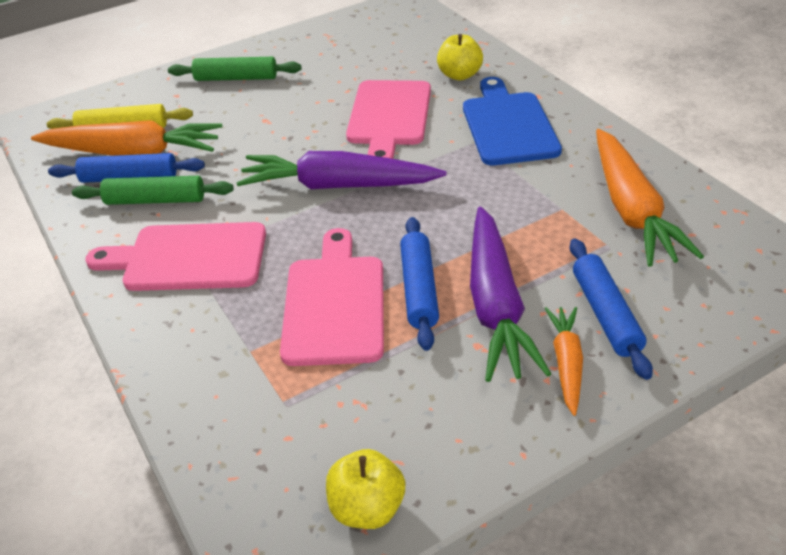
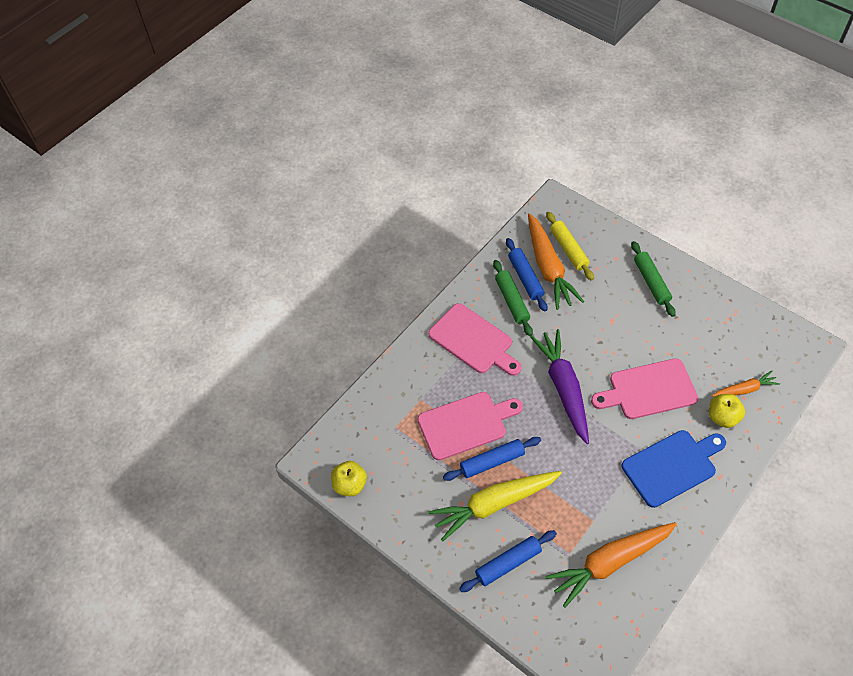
camera: 70 degrees right, 15 degrees up
(189, 258) = (473, 340): pink cutting board -> pink cutting board turned 150 degrees clockwise
(496, 305) = (494, 504): purple carrot -> yellow carrot
(566, 363) = (464, 550): orange carrot -> orange carrot (744, 389)

